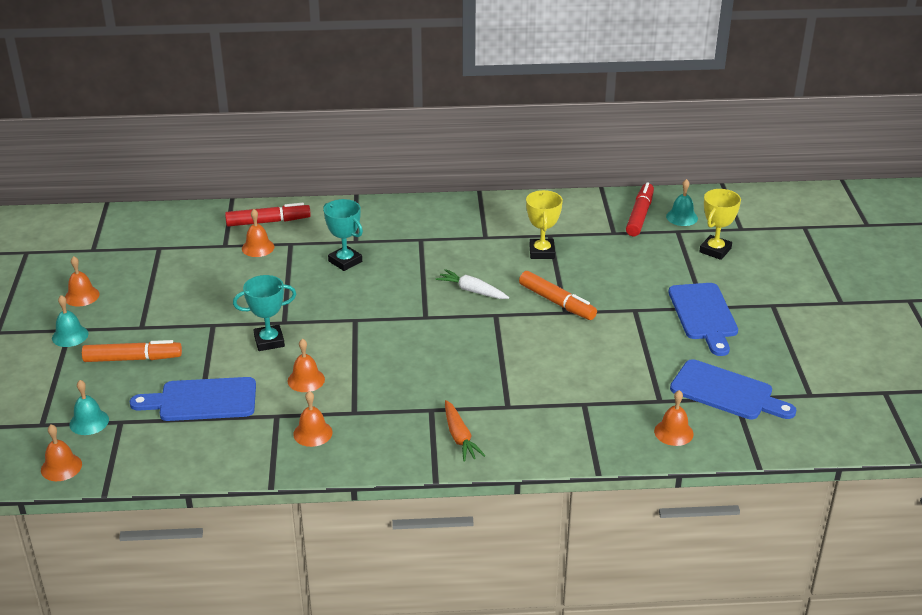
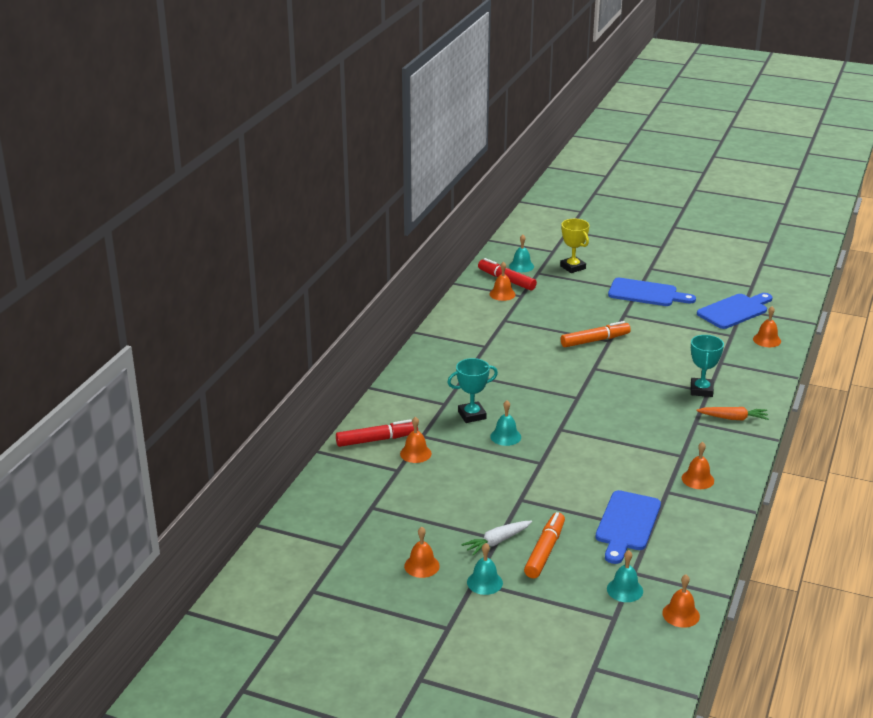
camera: 65 degrees left, 5 degrees down
(268, 222) = (377, 440): red marker -> red marker turned 60 degrees clockwise
(269, 341) = (563, 475): turquoise trophy -> turquoise trophy (701, 390)
(306, 380) = (628, 468): orange bell -> orange bell (502, 294)
(319, 290) = (505, 436): none -> turquoise bell
(472, 291) = (556, 370): white carrot -> white carrot (497, 541)
(542, 252) = (525, 329): yellow trophy -> none

